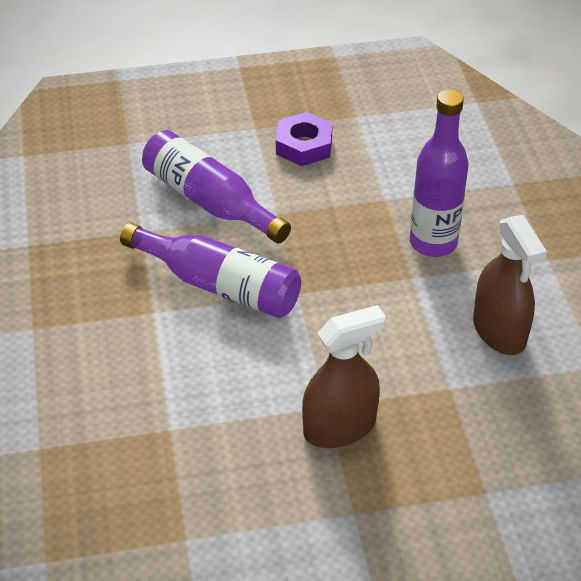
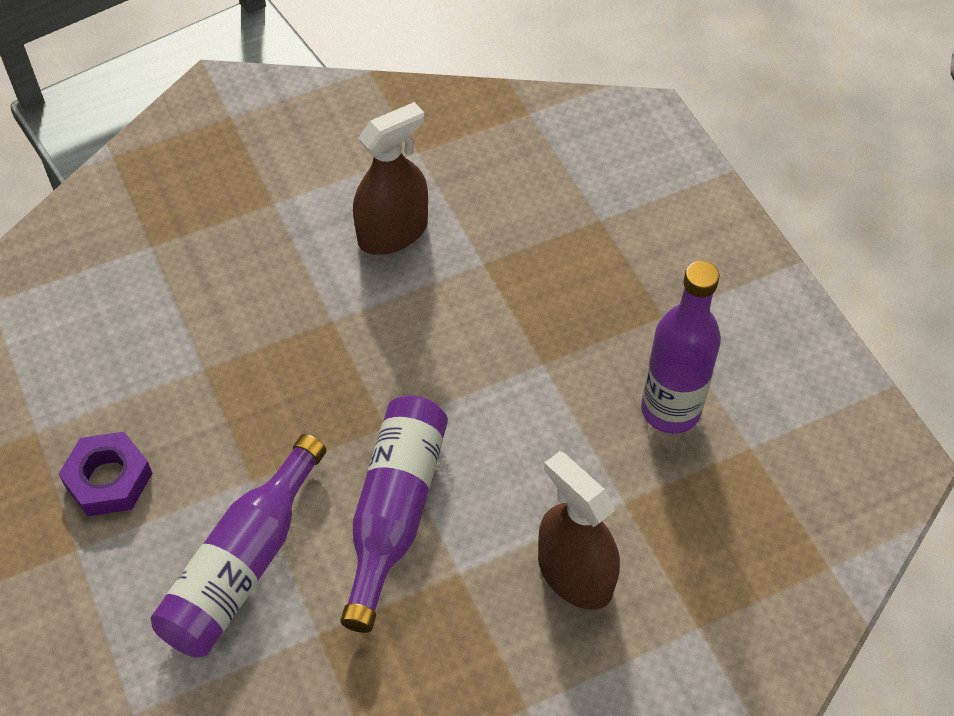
camera: 105 degrees left, 10 degrees up
(339, 427) = (566, 347): brown spray bottle -> brown spray bottle (575, 575)
(433, 243) = (270, 308): purple bottle -> purple bottle (670, 410)

